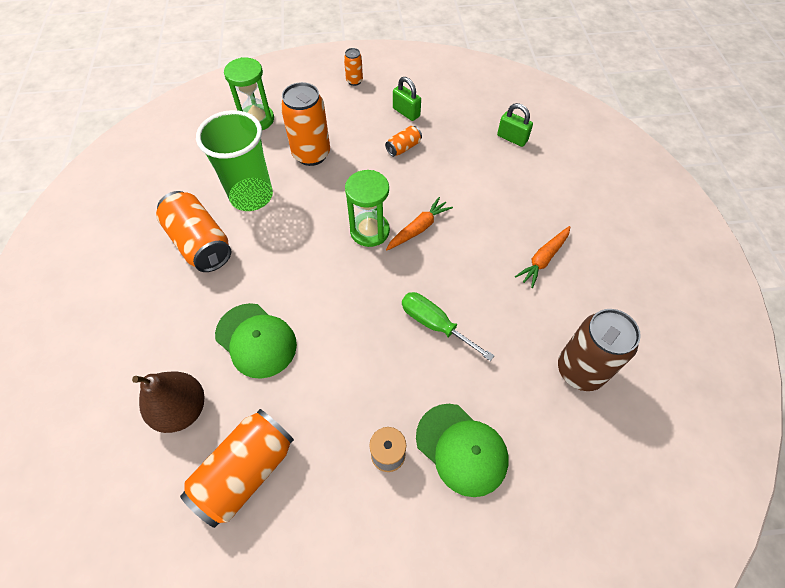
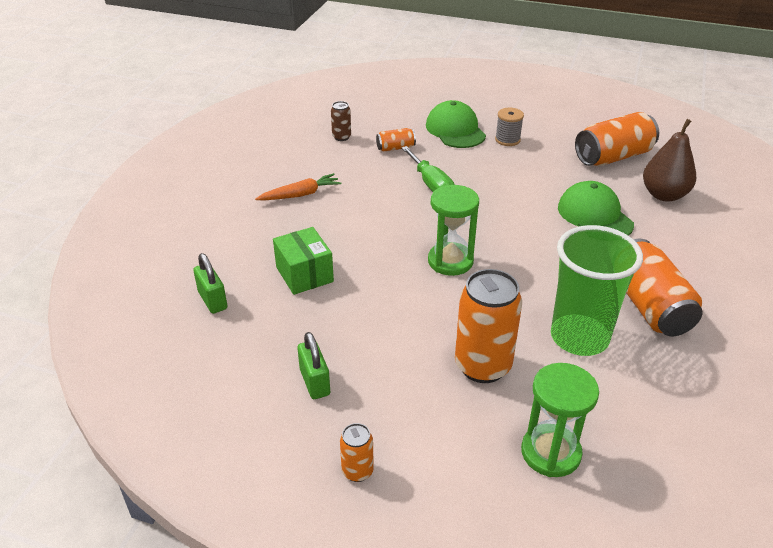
camera: 155 degrees left, 20 degrees down
(403, 148) = (354, 334): orange can -> orange can (395, 148)
(418, 228) = (397, 248): orange carrot -> none
(470, 179) = (304, 274): none -> green box
(580, 370) = (341, 137): brown can -> brown can, size x0.49

